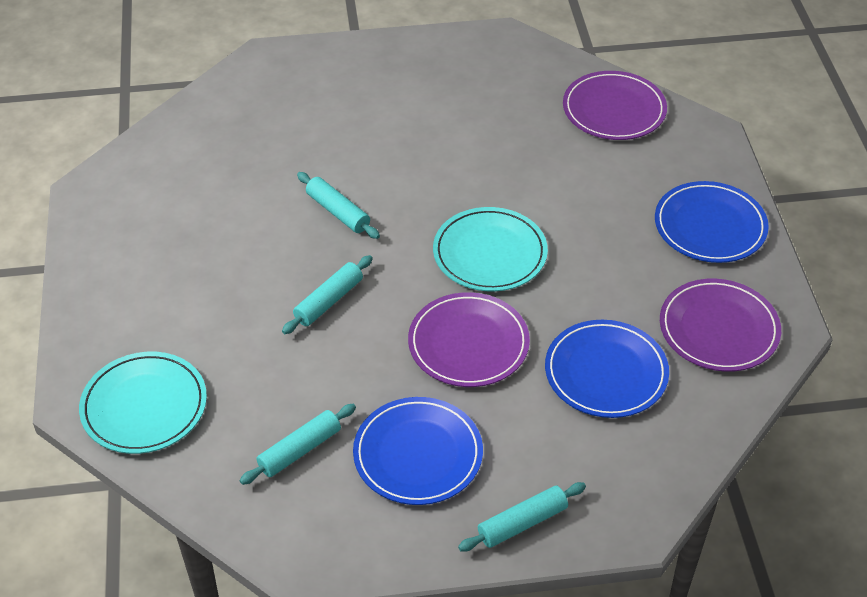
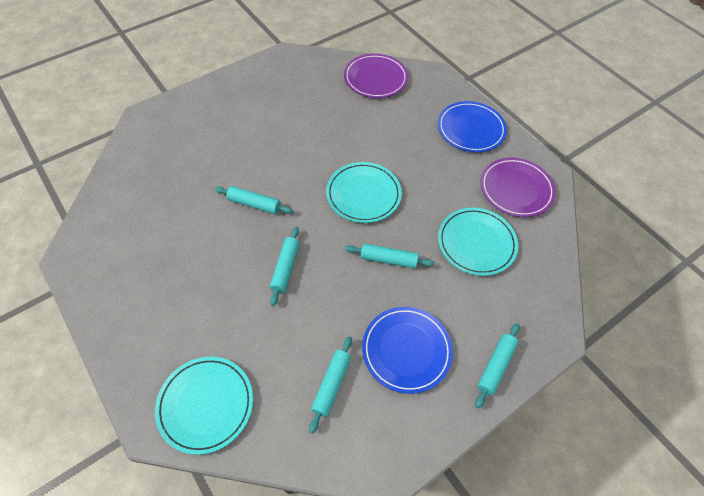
camera: 30 degrees left, 10 degrees up
(468, 343) = (388, 259): purple plate -> turquoise rolling pin
(606, 372) = (476, 243): blue plate -> turquoise plate

